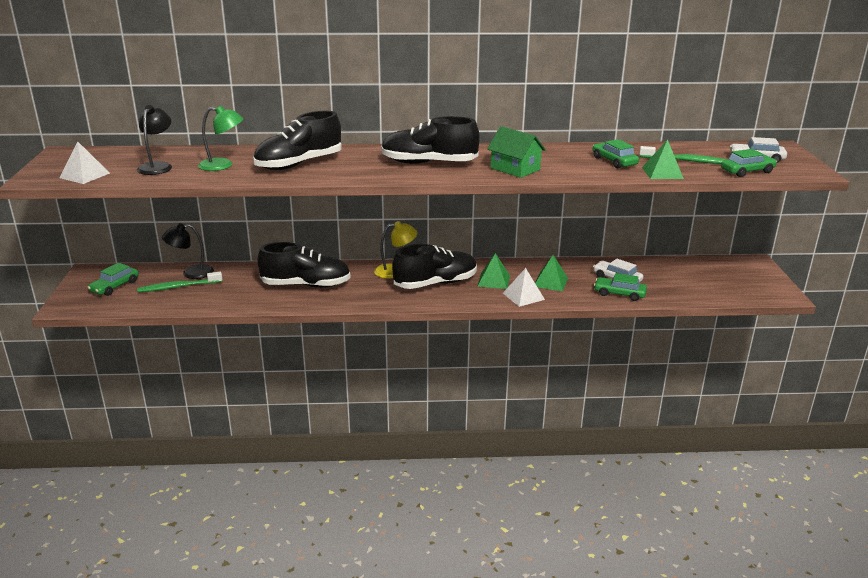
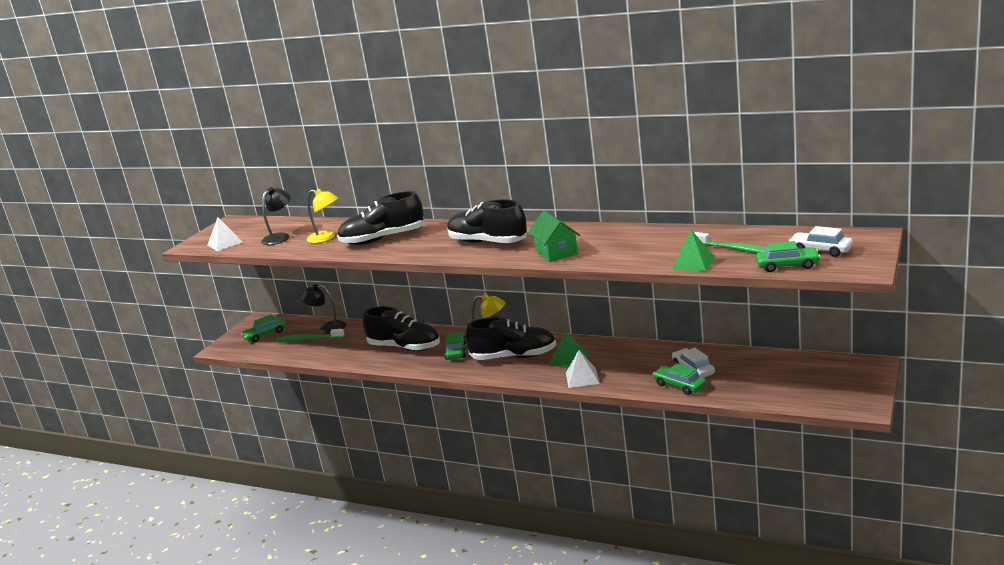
camera: 30 degrees right, 5 degrees down
(223, 165) = (326, 238): green lamp -> yellow lamp
(550, 282) = (622, 366): green pyramid -> none
(614, 161) = (661, 247): green car -> green car (456, 351)

